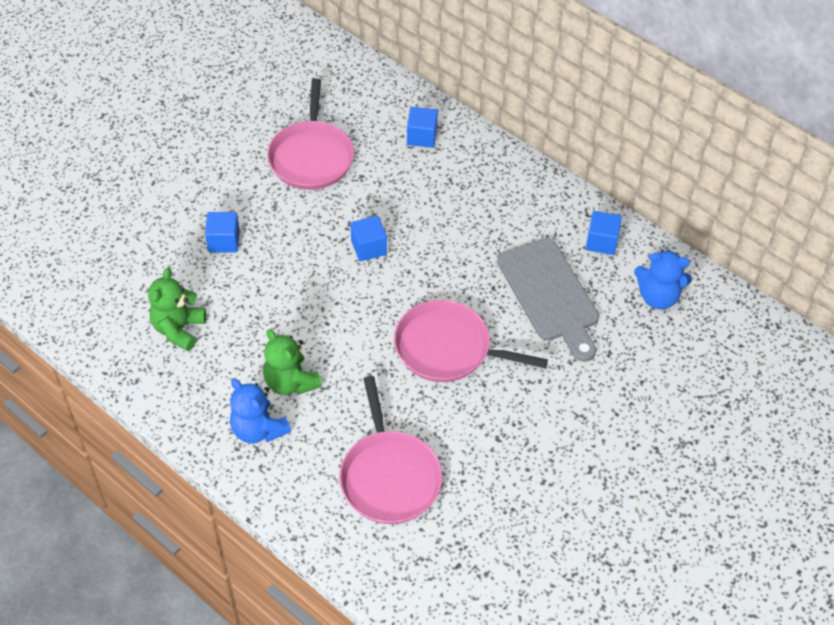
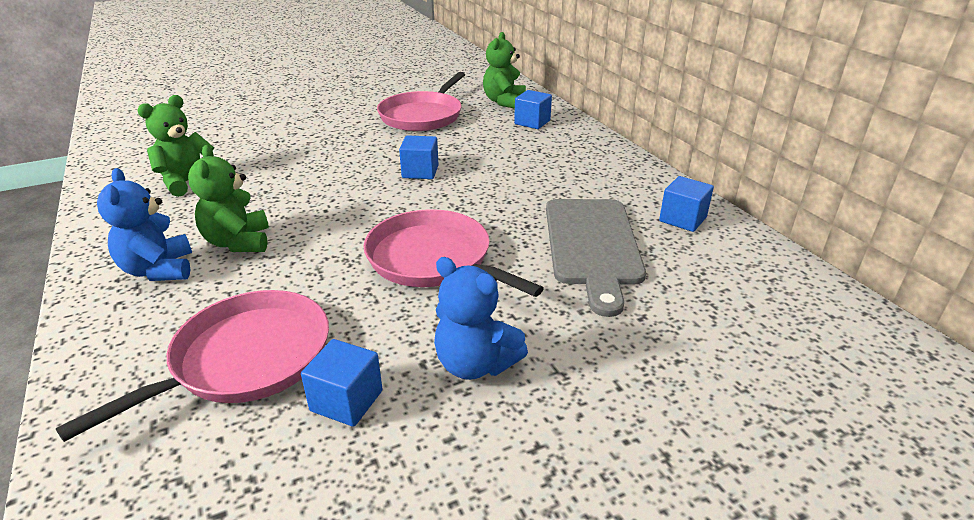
camera: 25 degrees right, 20 degrees down
(224, 241) = (295, 143): blue cube -> blue cube (346, 401)
(375, 106) = (504, 102): none -> green teddy bear
(389, 476) = (245, 359): pink pan -> pink pan turned 150 degrees counterclockwise
(658, 297) = (739, 280): blue teddy bear -> blue teddy bear (475, 364)

